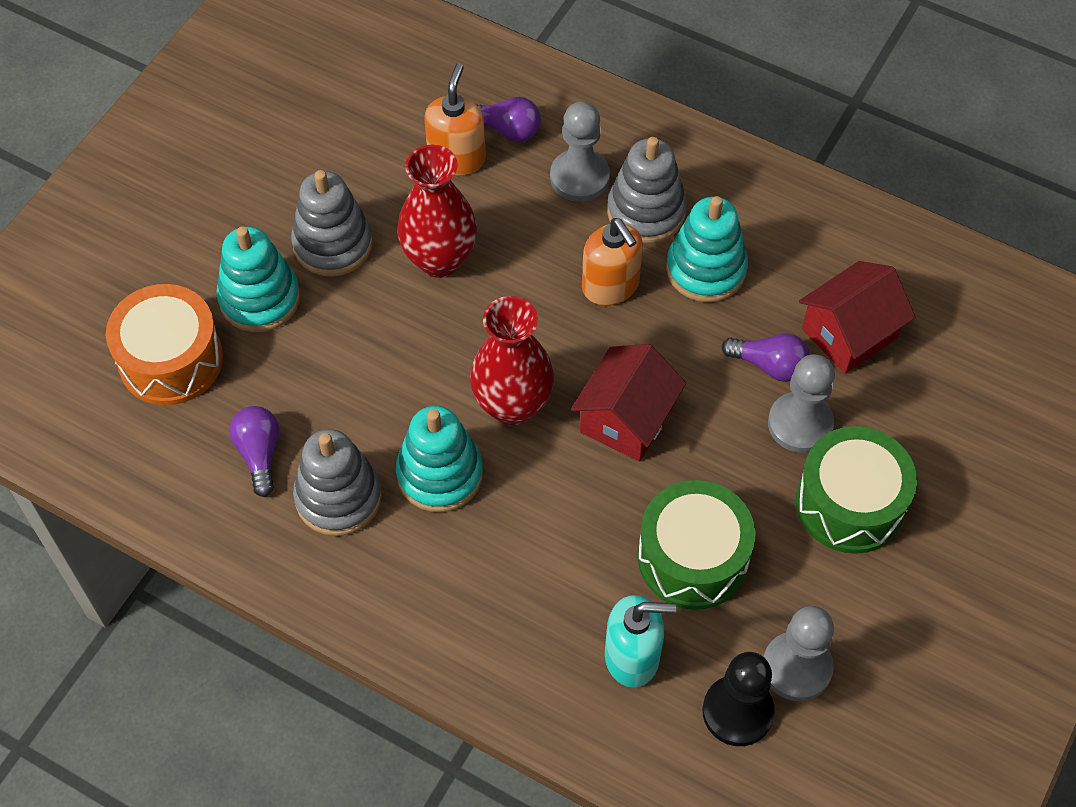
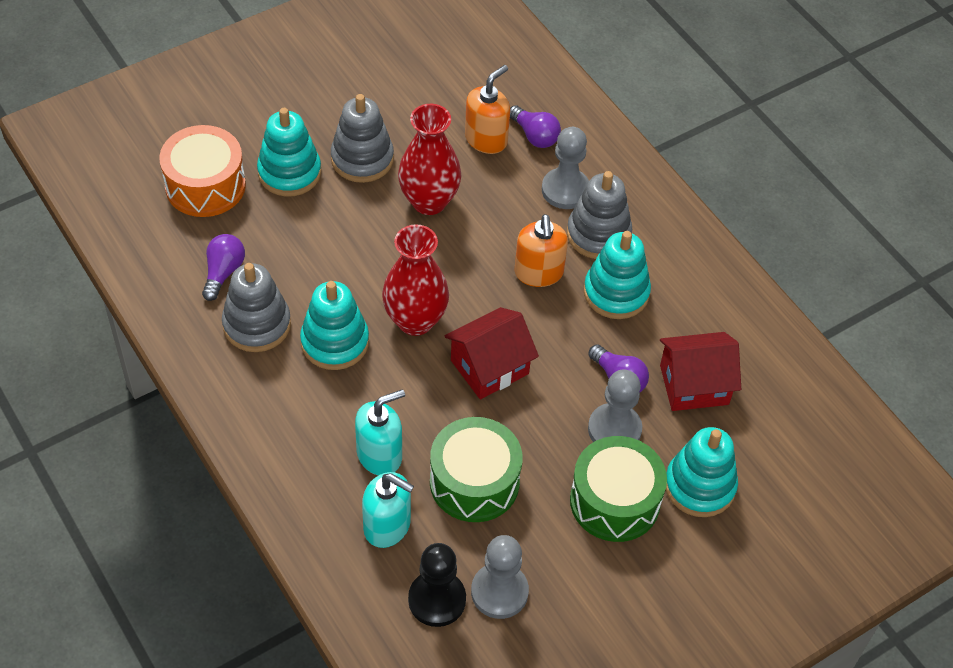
camera: 25 degrees right, 5 degrees down
(572, 580) = (380, 455): none -> turquoise soap dispenser
(924, 442) = (699, 486): none -> turquoise stacking toy

